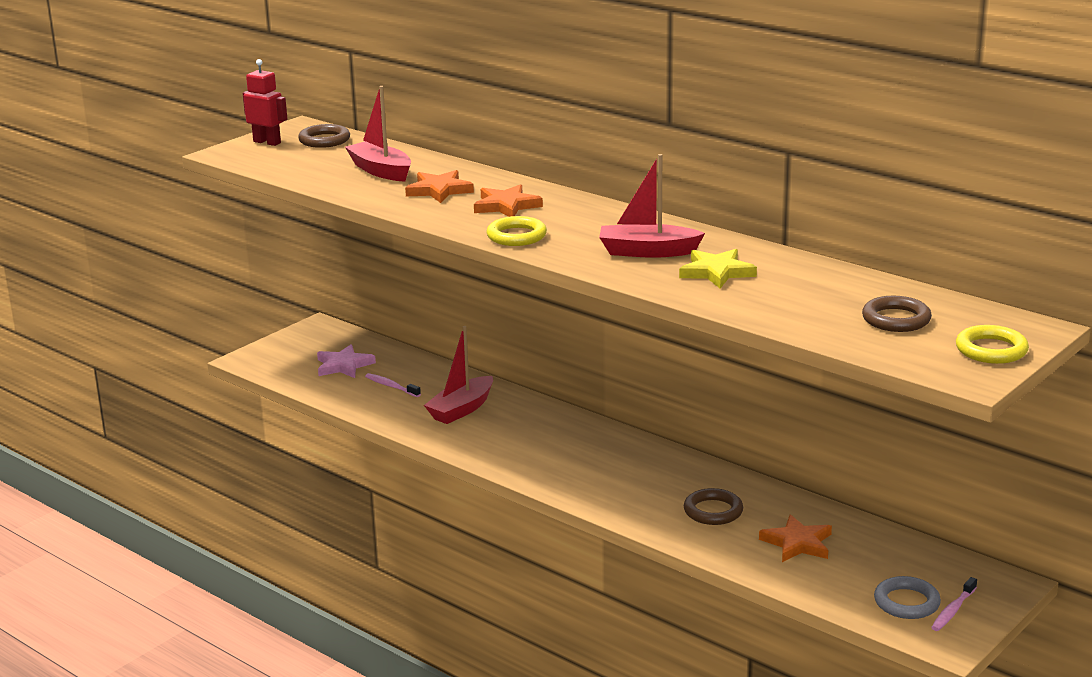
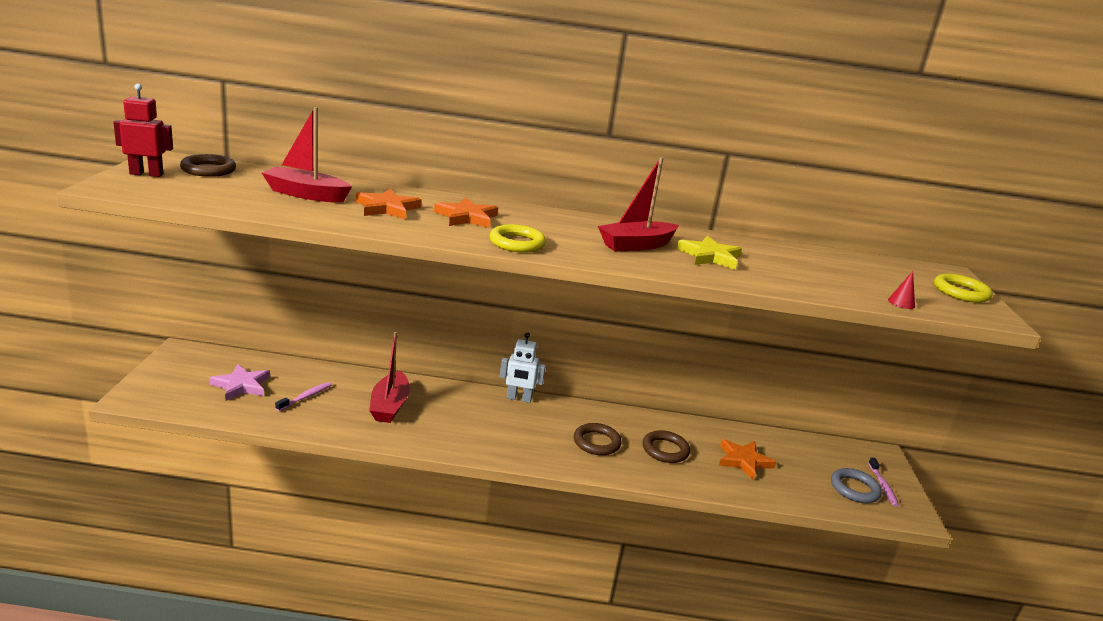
camera: 40 degrees left, 0 degrees up
(391, 386) = (306, 397): pink toothbrush -> pink toothbrush turned 120 degrees clockwise
(605, 429) = (519, 398): none -> white robot
(868, 347) = (901, 303): none -> red cone
(896, 319) = (874, 278): brown ring -> brown ring (596, 442)

